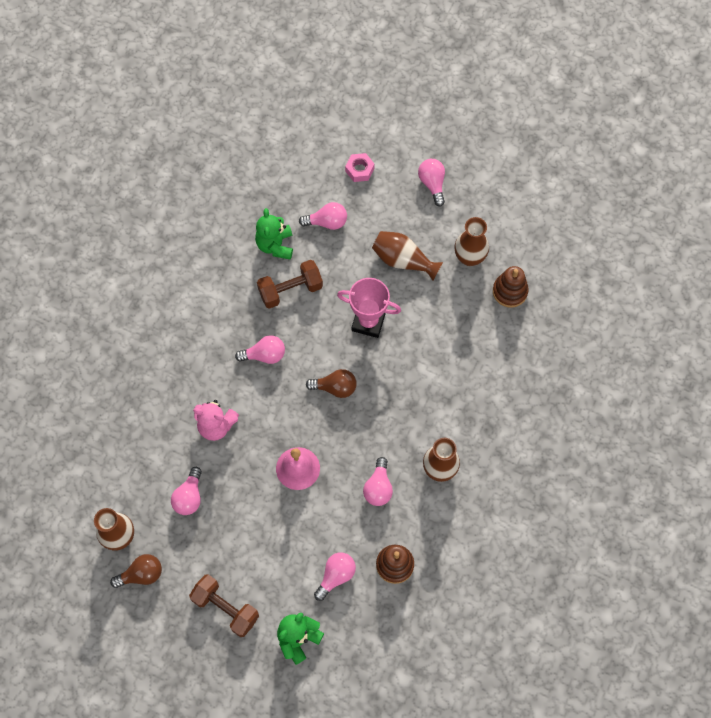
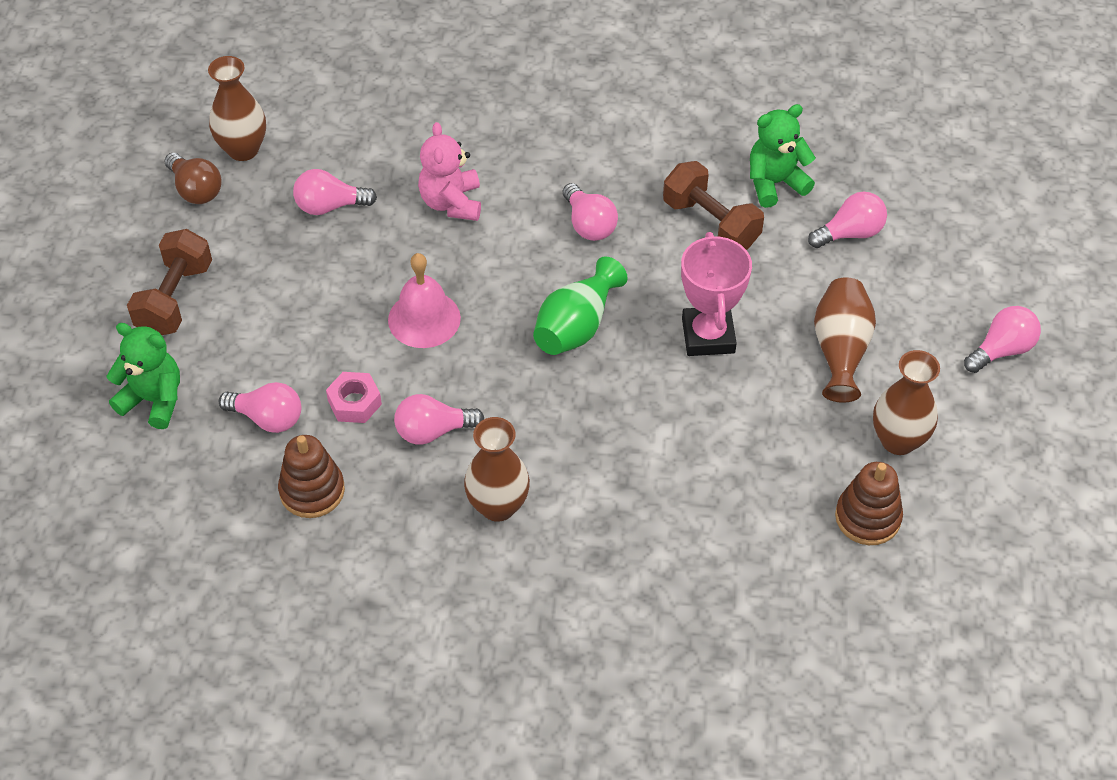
camera: 70 degrees right, 15 degrees down
(327, 222) = (850, 233): pink light bulb -> pink light bulb turned 90 degrees counterclockwise
(335, 387) = (576, 326): brown light bulb -> green vase
(359, 170) = (966, 247): pink nut -> pink nut (354, 402)

